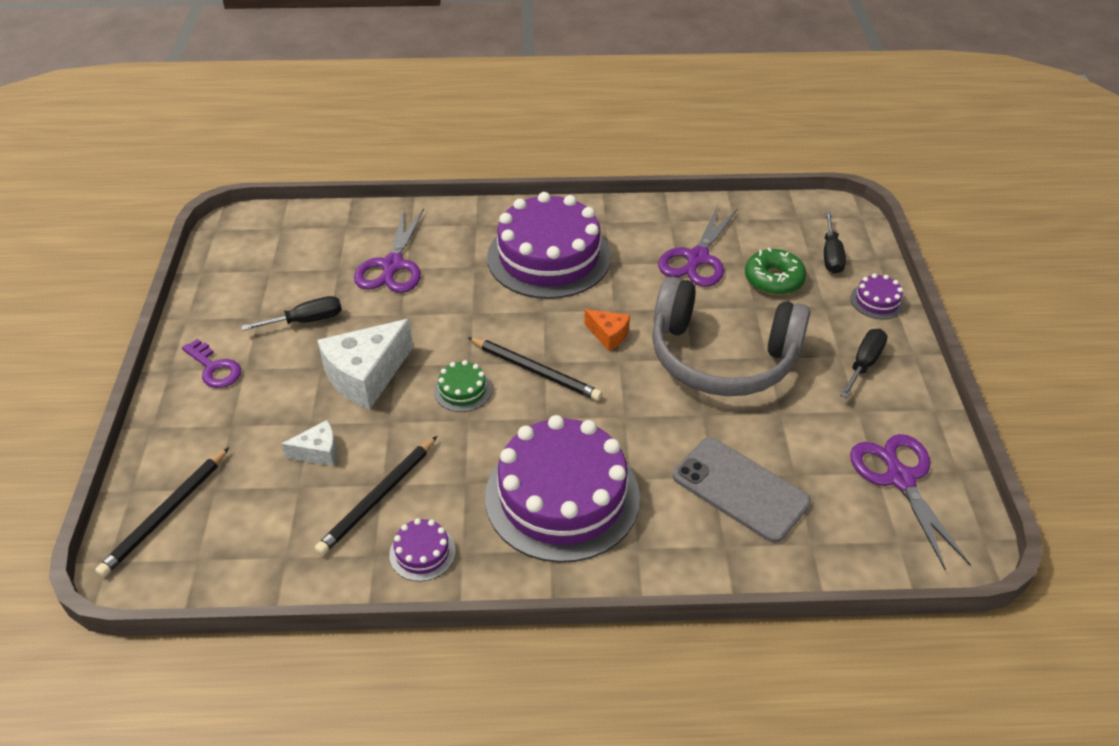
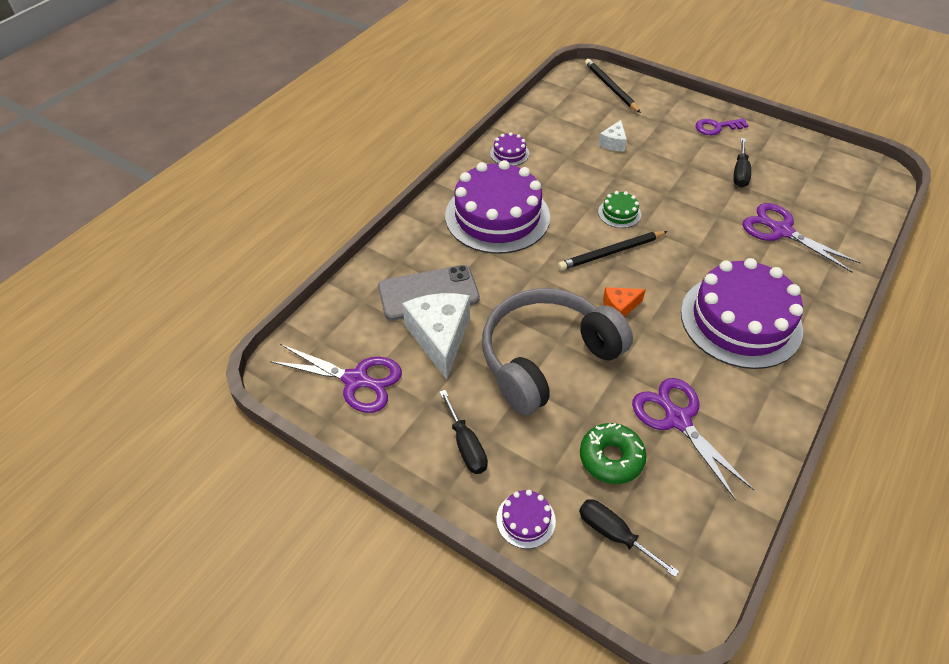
camera: 125 degrees right, 5 degrees up
(366, 376) = (664, 179): white cheese -> white cheese (439, 338)
(378, 498) = (560, 152): black pencil -> none

